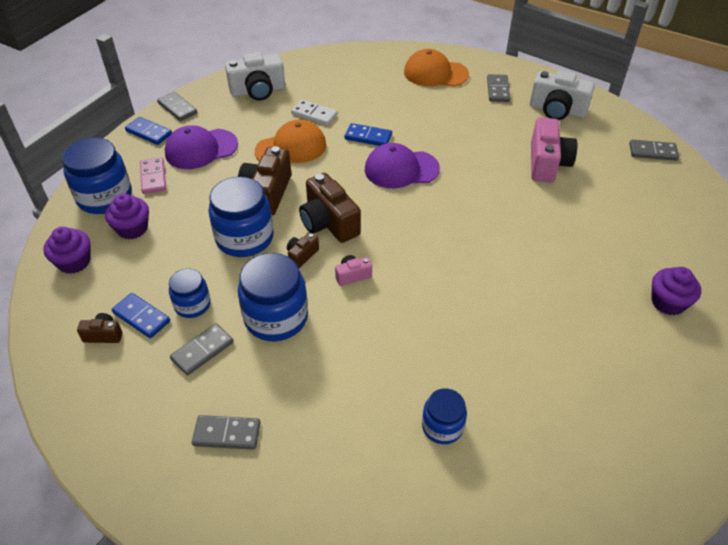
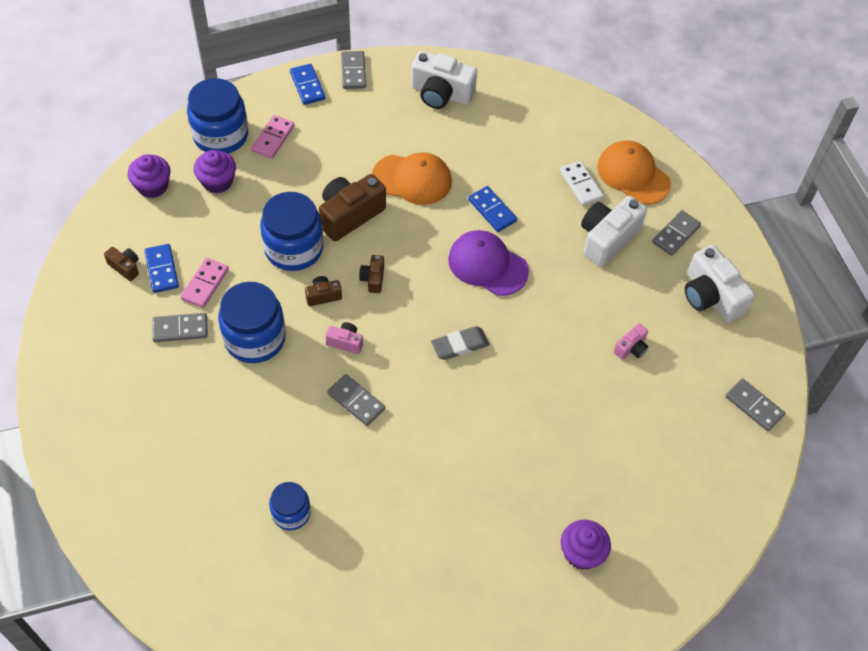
camera: 35 degrees right, 10 degrees up
(192, 305) = (205, 284): blue jar -> pink domino
(201, 149) = (335, 132): purple cap -> none
(227, 434) = (143, 407): grey domino -> grey domino (356, 401)
(314, 114) = (467, 153): white domino -> white domino (581, 185)
(328, 223) = (373, 279): brown camera -> brown camera, size x0.50
(438, 227) = (460, 345): none -> grey eraser
(460, 113) = (607, 239): none -> white camera
(547, 163) = (631, 348): pink camera -> pink camera, size x0.50

